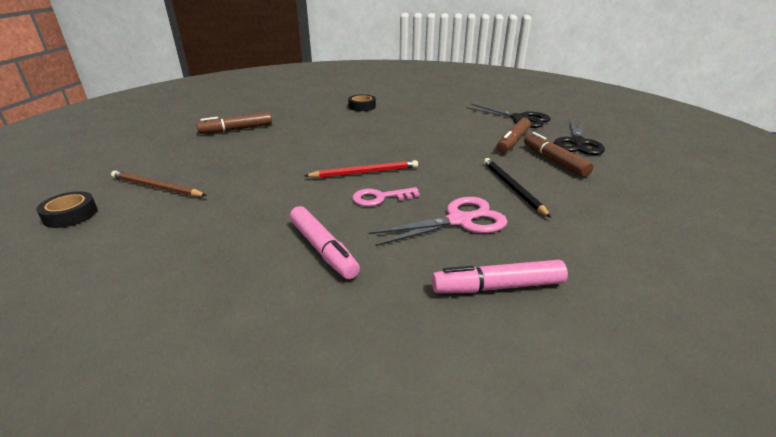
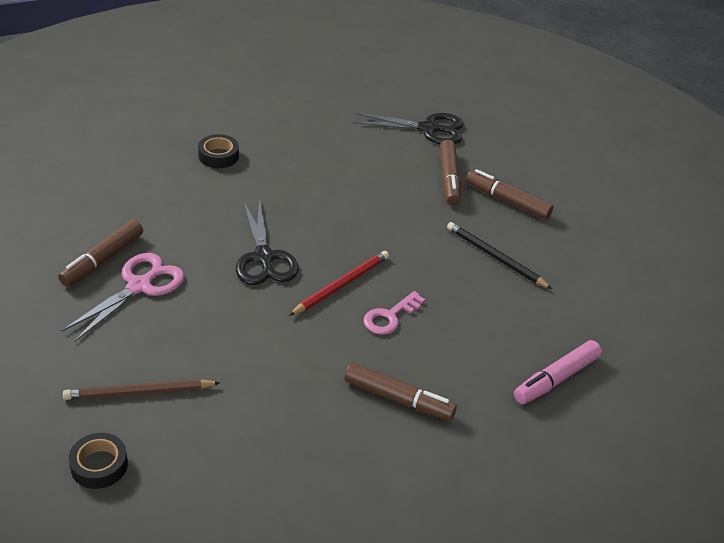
camera: 35 degrees left, 10 degrees up
(323, 249) = (398, 399): pink marker -> brown marker
(459, 221) = (481, 320): pink scissors -> pink scissors (139, 286)
(577, 143) = (511, 160): black scissors -> black scissors (264, 257)

